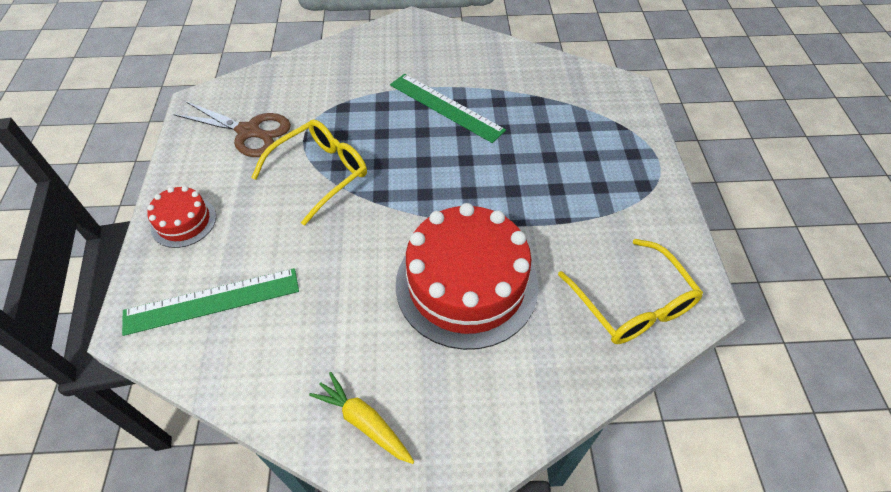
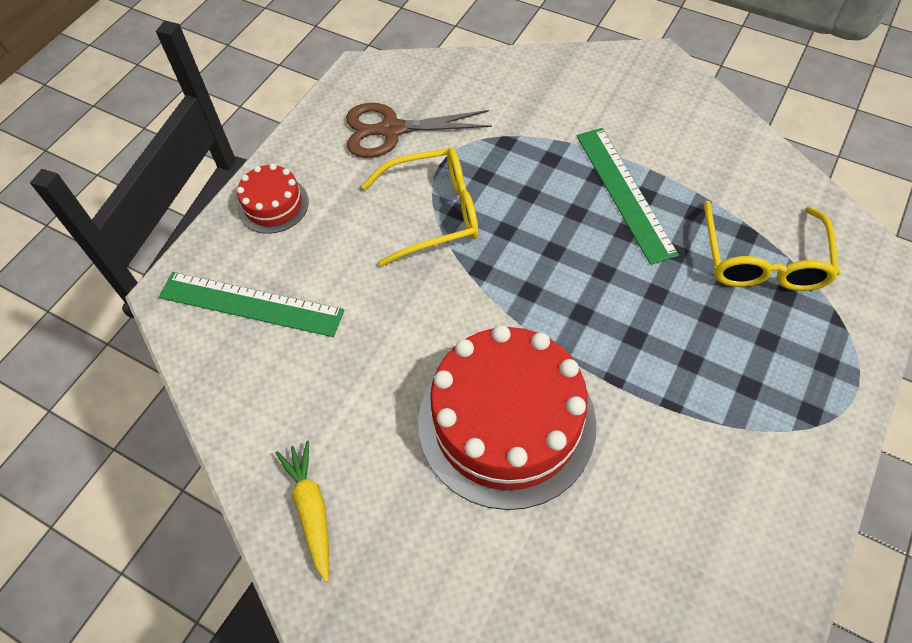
camera: 35 degrees right, 5 degrees up
(249, 132) = (391, 130): brown scissors -> brown scissors turned 120 degrees clockwise
(633, 304) = (684, 554): yellow glasses -> yellow glasses (763, 261)

